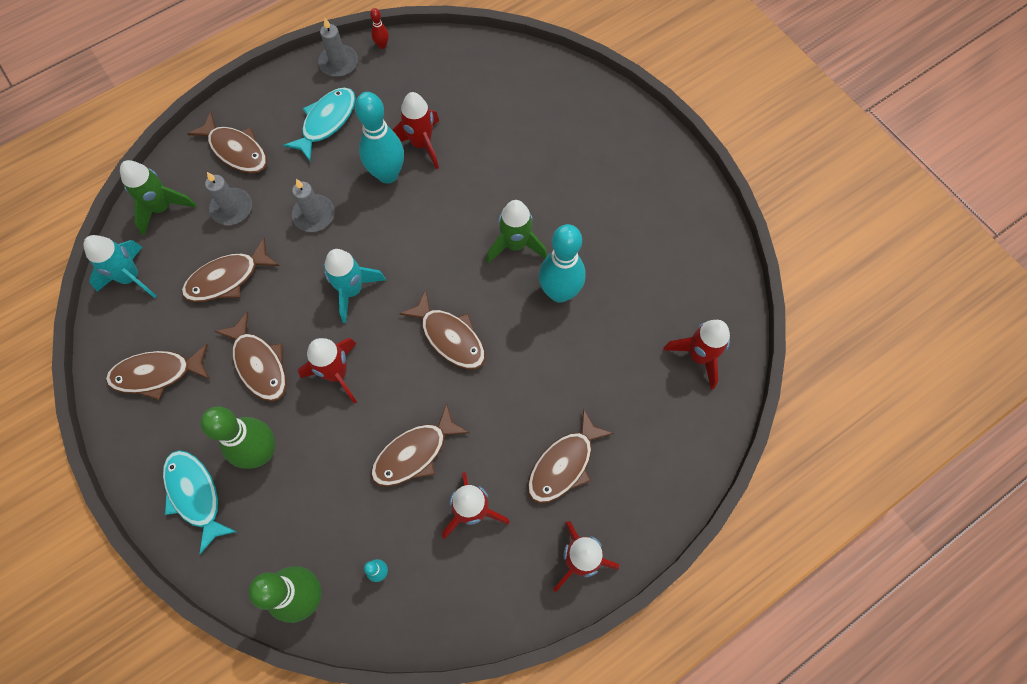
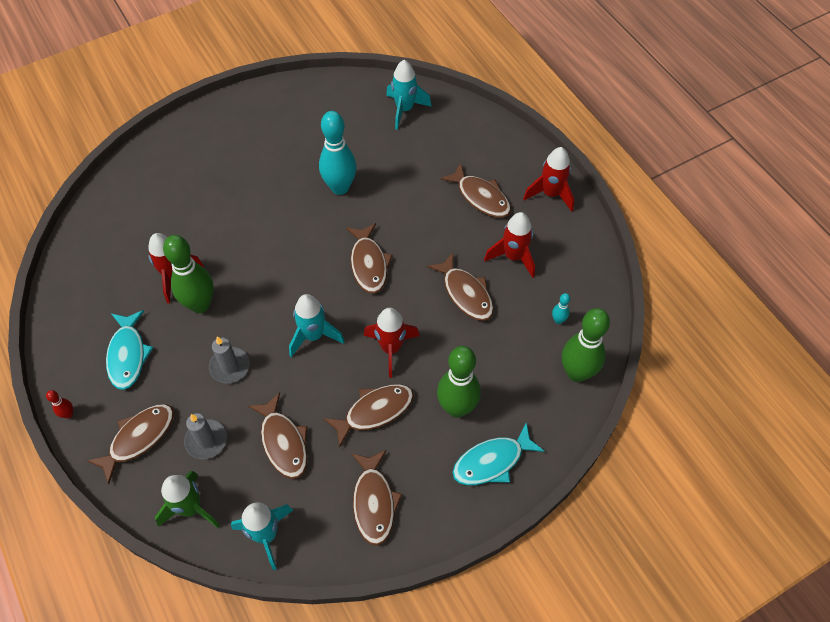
camera: 85 degrees left, 10 degrees down
(326, 122) = (128, 355): turquoise fish -> turquoise fish turned 135 degrees counterclockwise
(338, 63) = (59, 344): grey candle -> none
(382, 45) = (51, 305): red bowling pin -> red bowling pin (68, 414)
(387, 174) = (200, 305): turquoise bowling pin -> green bowling pin
(450, 337) = (368, 264): brown fish -> brown fish turned 120 degrees clockwise
(515, 245) = (291, 213): green rocket -> none
(699, 356) = (404, 109): red rocket -> turquoise rocket

